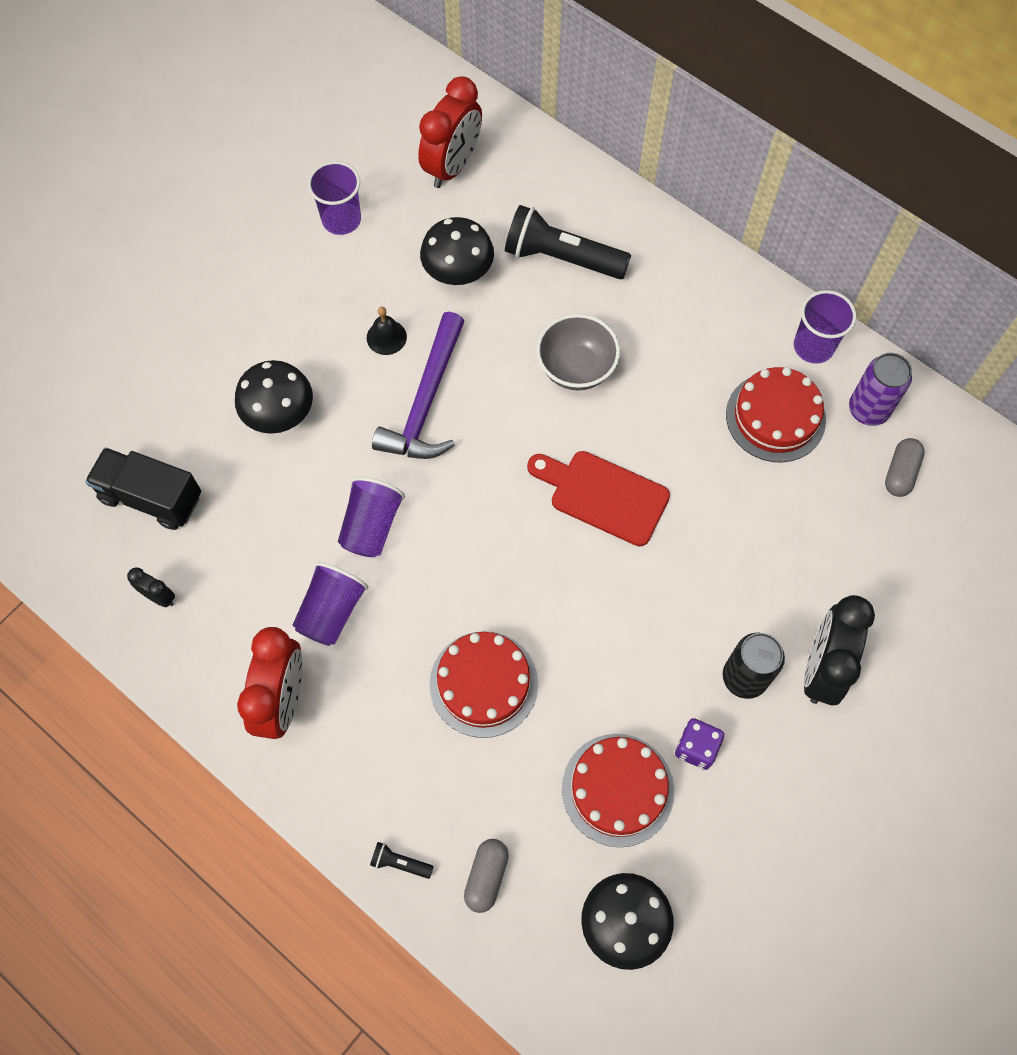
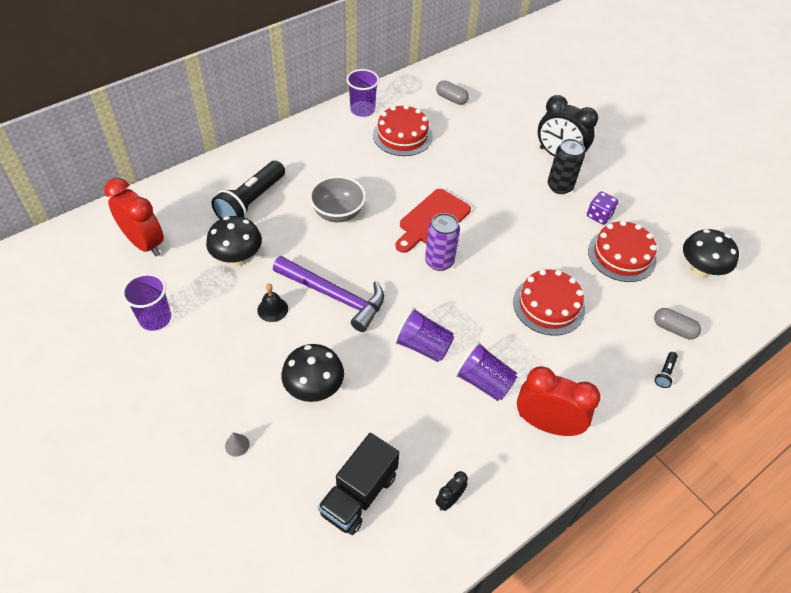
camera: 80 degrees left, 15 degrees down
(191, 357) = (237, 445): none -> grey cone
(868, 410) = (409, 100): purple can -> purple can (439, 261)

